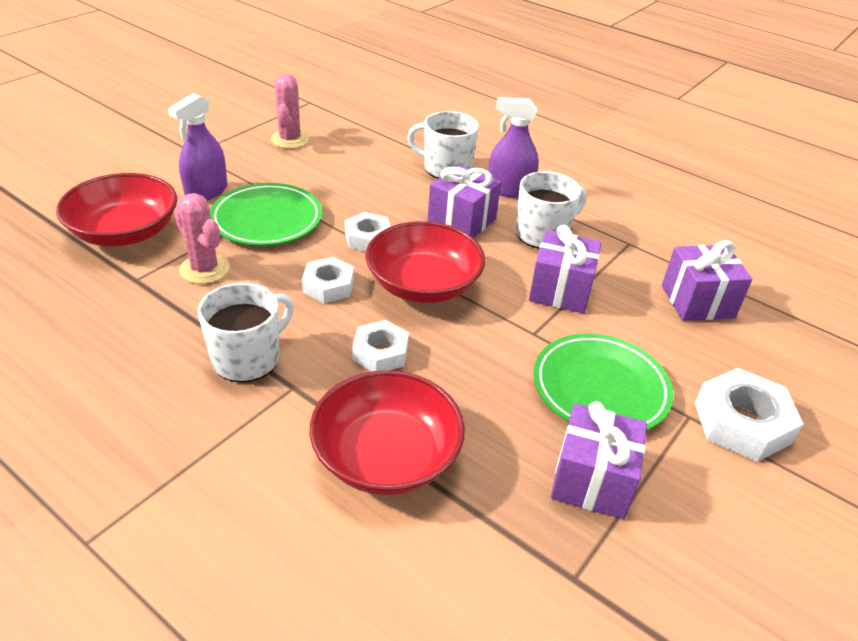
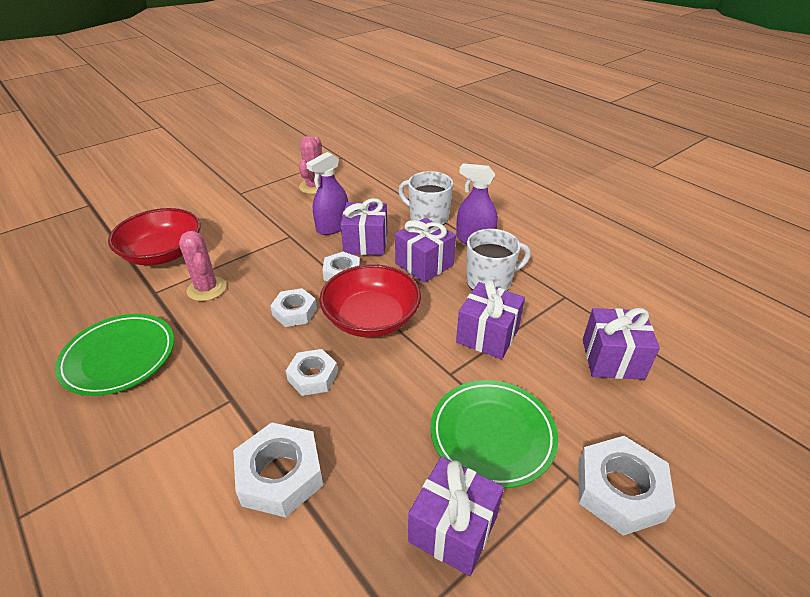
camera: 15 degrees right, 0 degrees up
(206, 192) = (235, 225): purple spray bottle -> purple spray bottle (332, 227)
(247, 358) = (207, 369): white mug -> none
(267, 219) = (270, 251): green plate -> green plate (119, 357)
(382, 202) = (365, 243): none -> purple gift
(386, 456) = (280, 475): red bowl -> white nut

